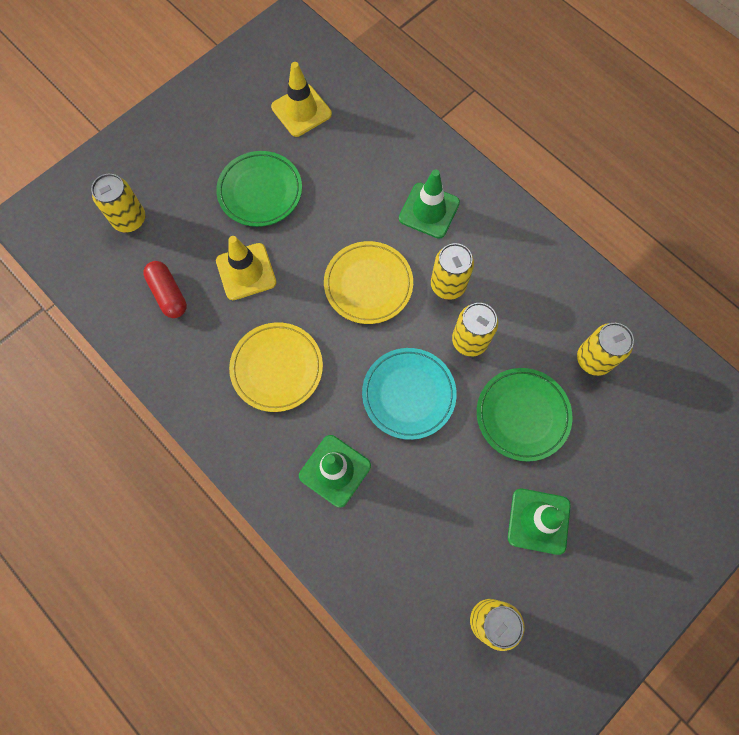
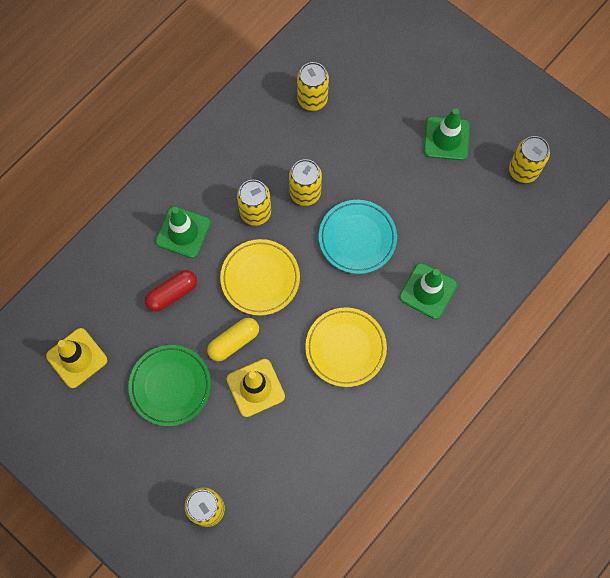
camera: 95 degrees left, 0 degrees up
(168, 294) = (283, 456): red capsule -> red capsule (172, 293)
(299, 253) = (234, 341): none -> yellow capsule
(522, 415) = (365, 151): green plate -> none

